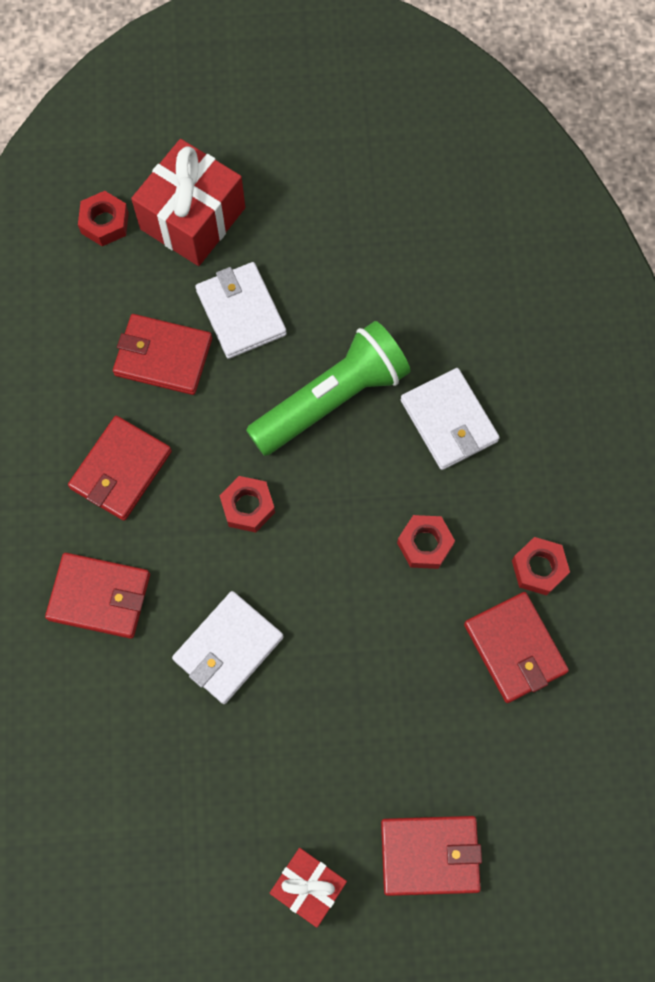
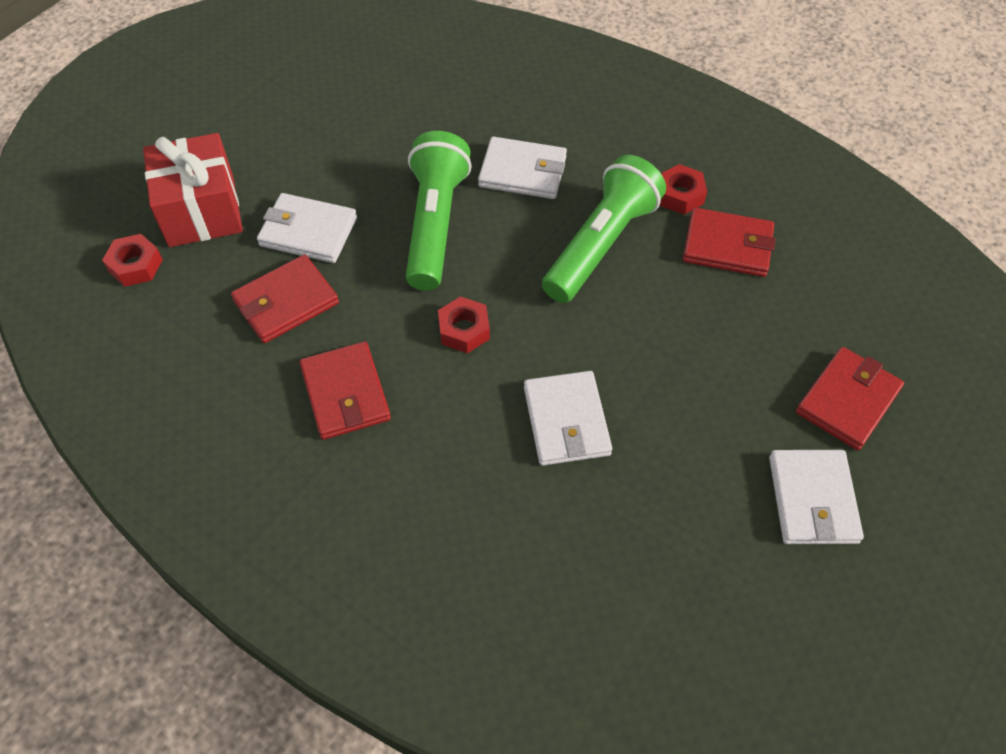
camera: 50 degrees left, 15 degrees down
(99, 596) = (436, 483): red wallet -> none
(308, 886) = (813, 500): red gift -> white wallet
(425, 544) = (601, 244): red nut -> green flashlight

